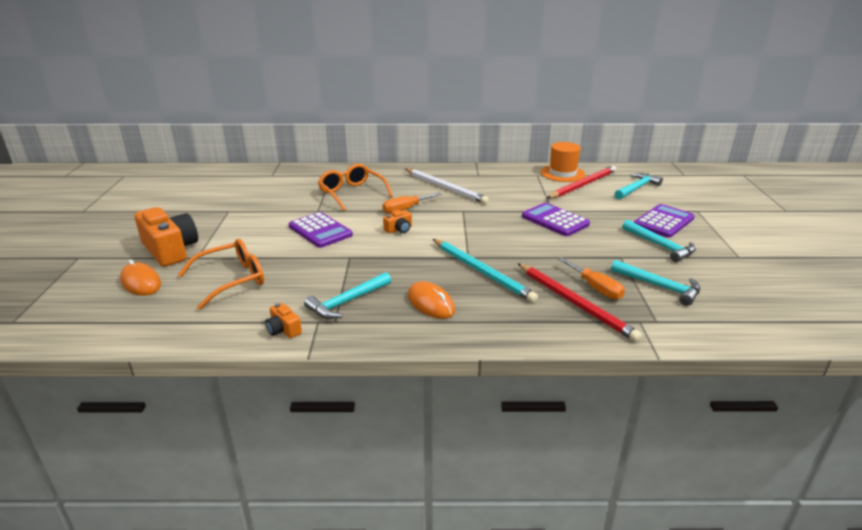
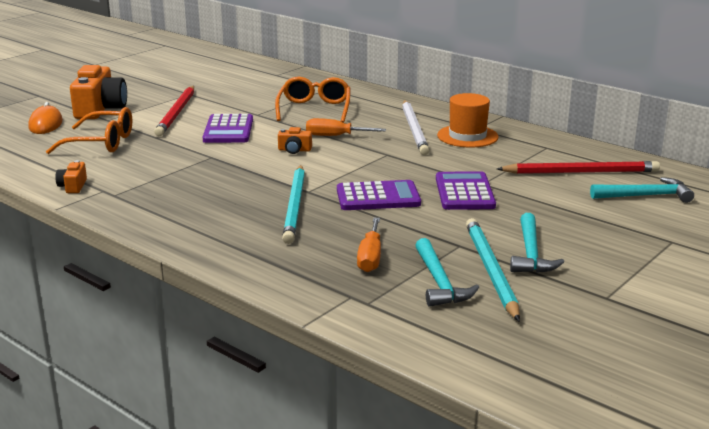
camera: 40 degrees right, 5 degrees down
(347, 302) = (147, 186): turquoise hammer -> none
(431, 303) = (204, 211): orange mouse -> none
(562, 173) = (583, 154): orange hat -> orange hat (467, 136)
(575, 303) = (323, 259): red pencil -> red pencil (176, 113)
(663, 222) = (594, 236): purple calculator -> purple calculator (378, 197)
(665, 266) = (490, 270): none -> turquoise pencil

